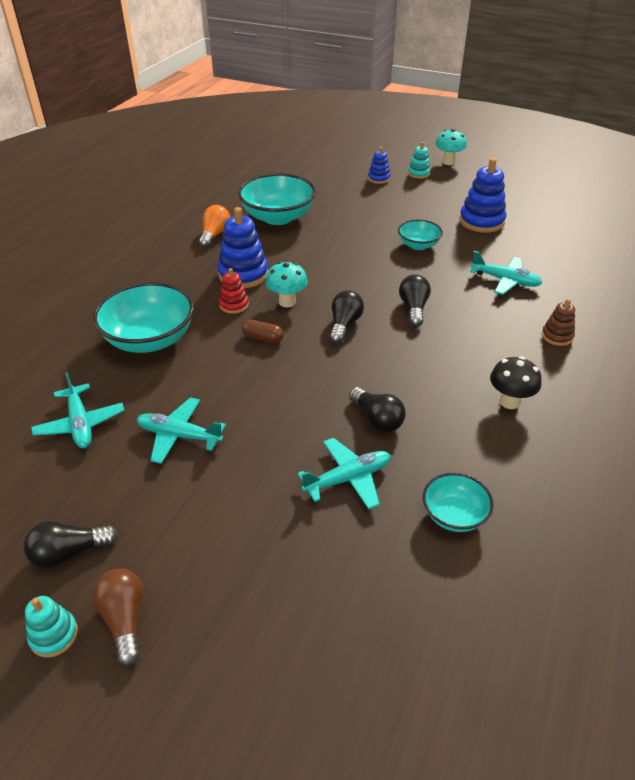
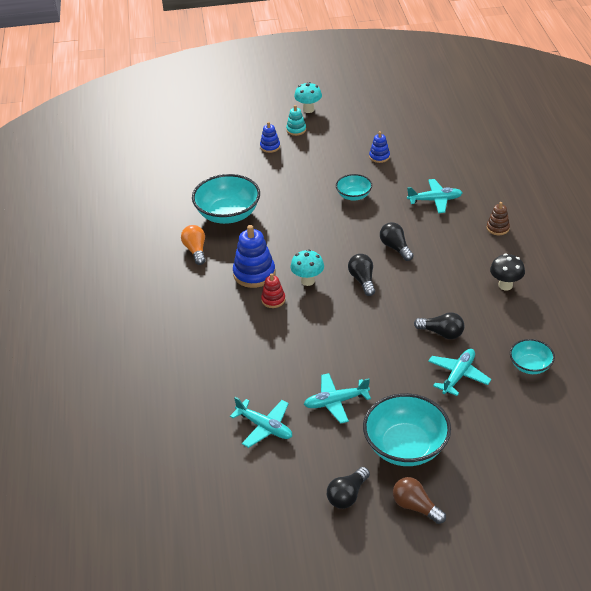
camera: 30 degrees left, 0 degrees up
(54, 635) = (387, 534): turquoise stacking toy -> none
(150, 339) = (243, 352): turquoise bowl -> turquoise bowl (405, 446)
(263, 338) = (319, 314): brown capsule -> none
(481, 221) = (379, 157): blue stacking toy -> blue stacking toy, size x0.55

